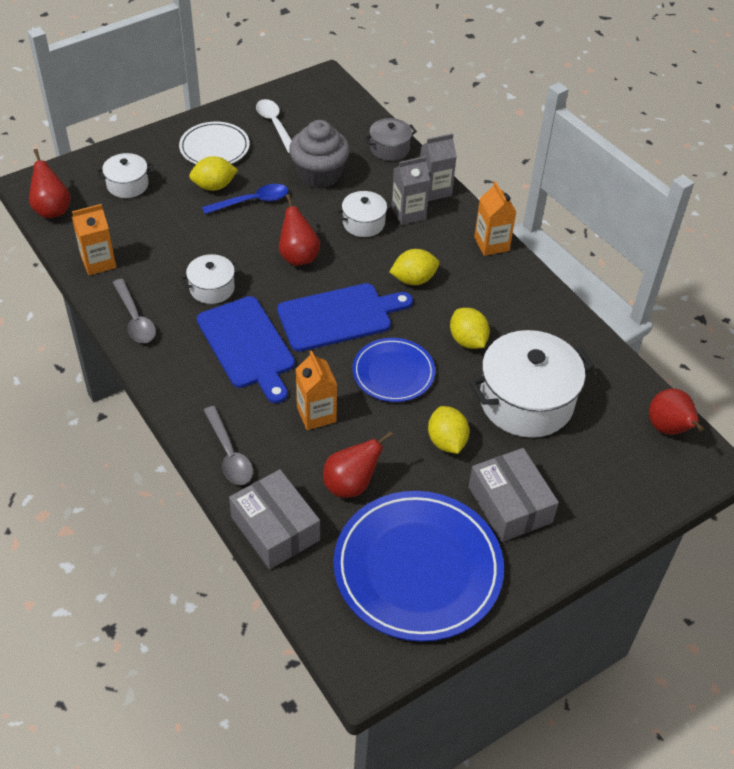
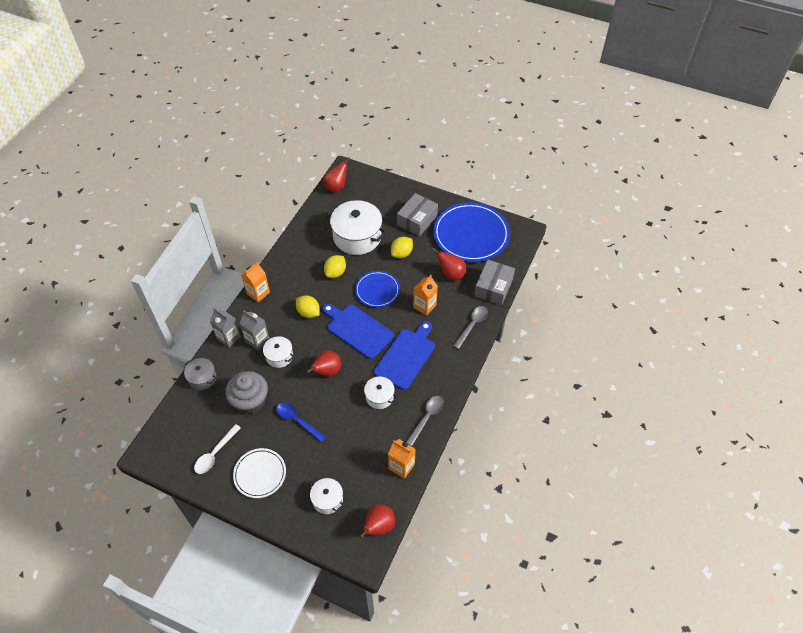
camera: 120 degrees left, 5 degrees up
(214, 186) = (297, 450): yellow lemon -> none

